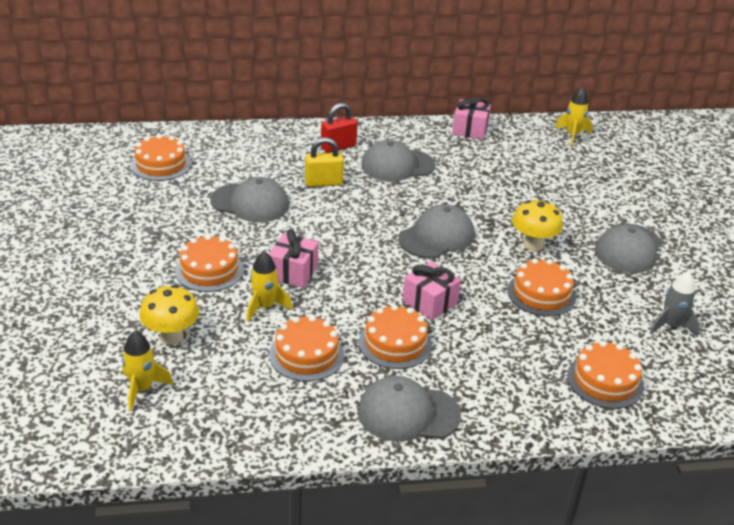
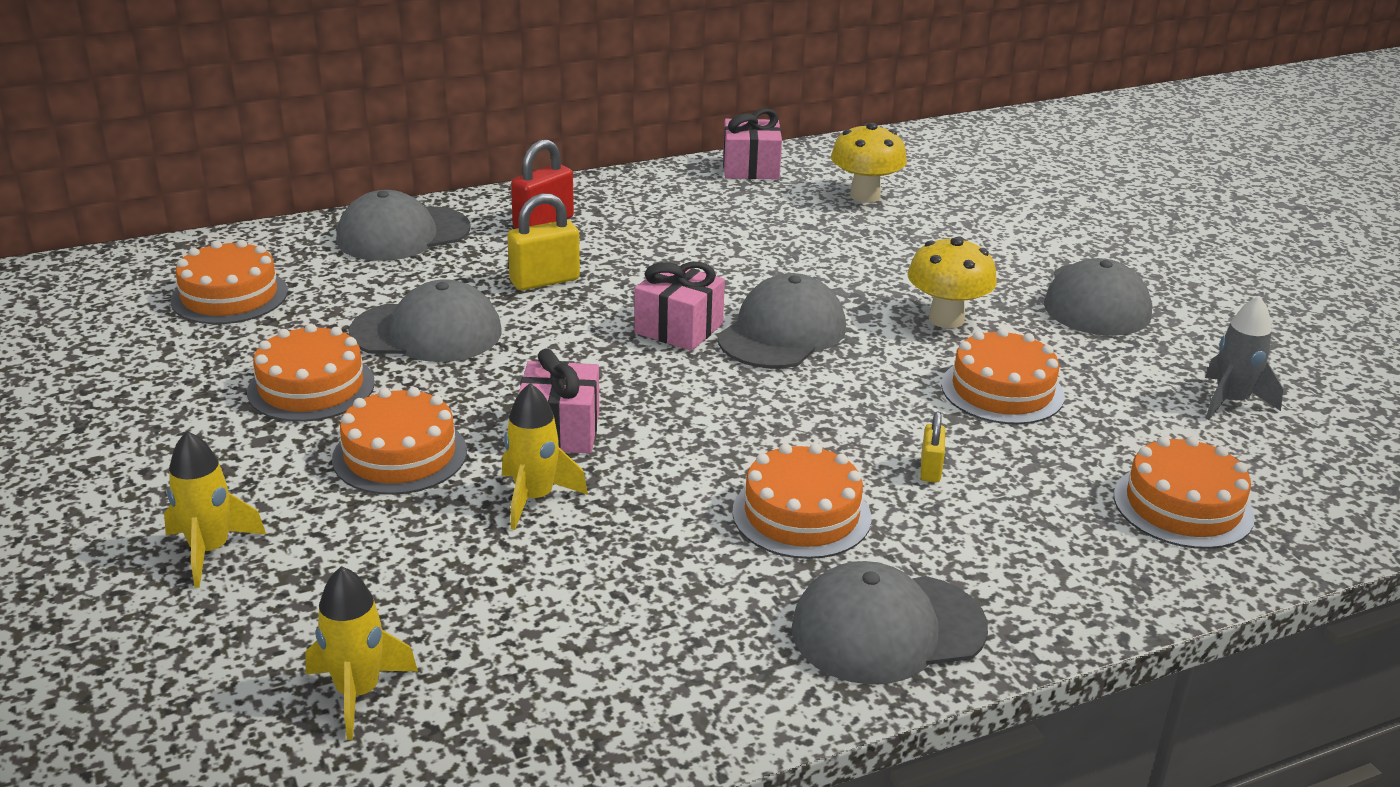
camera: 15 degrees left, 5 degrees down
(171, 336) = (377, 584): yellow mushroom -> yellow mushroom (865, 196)
(306, 355) = (652, 565): orange cake -> orange cake (311, 387)
(397, 165) = (659, 236): grey cap -> grey cap (403, 234)
(430, 302) = (826, 437): pink gift -> pink gift (679, 328)
(476, 332) = (930, 469): none -> yellow padlock
(572, 135) = (915, 154): yellow rocket -> yellow rocket (210, 550)

